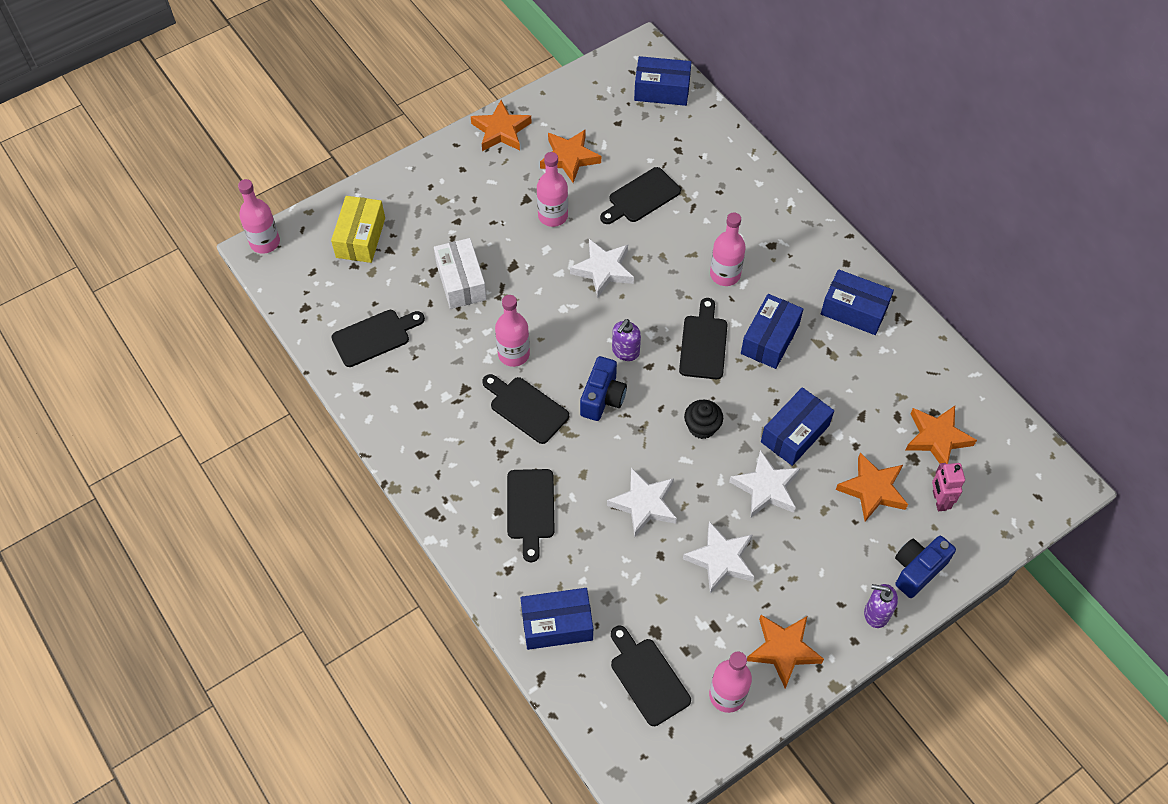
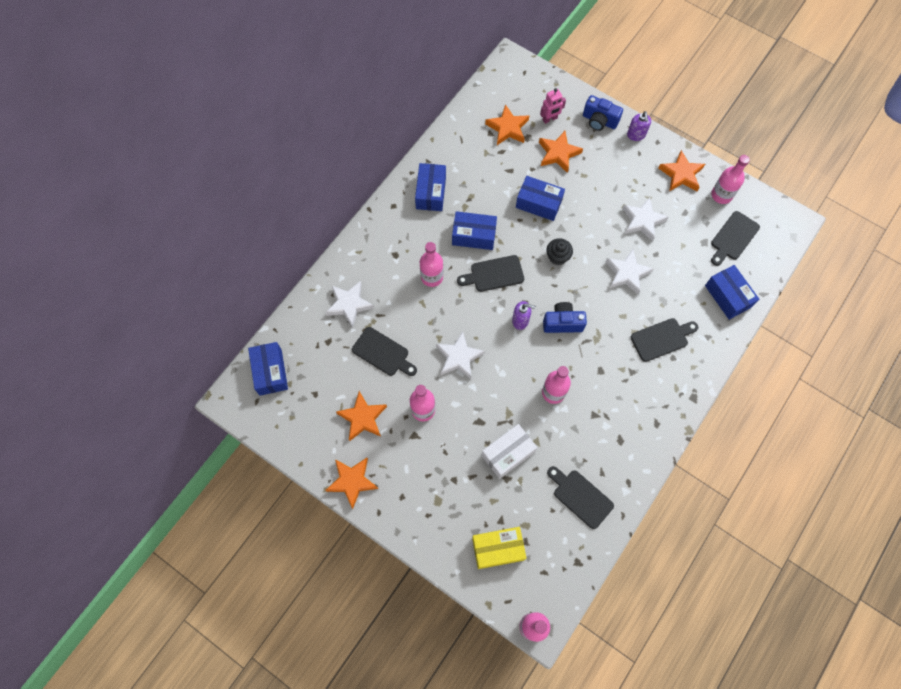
camera: 110 degrees left, 10 degrees up
(526, 408) = (591, 368): black cutting board -> none
(766, 488) = (584, 209): white star -> white star (349, 304)

